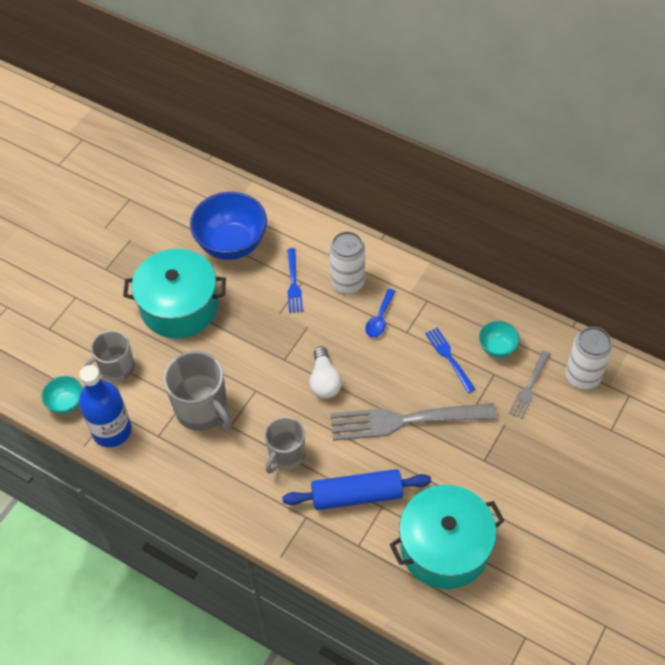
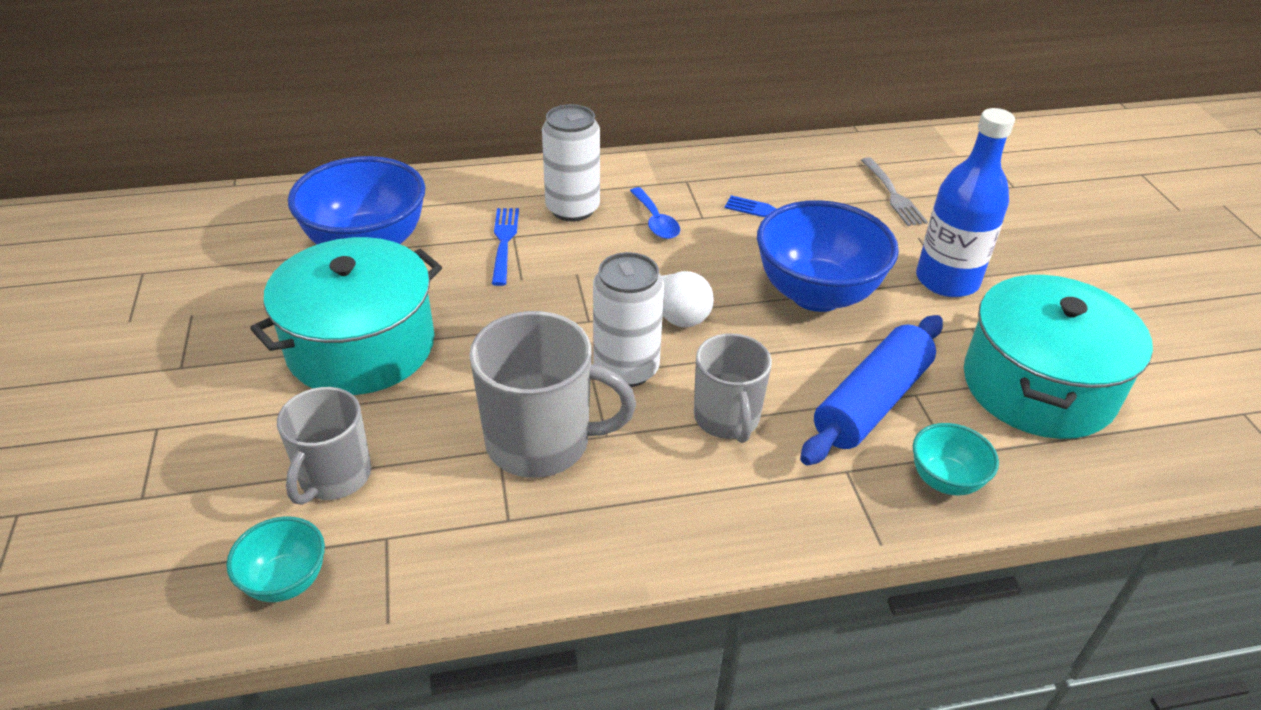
camera: 45 degrees left, 15 degrees down
(112, 430) = (418, 565): blue bottle -> blue bottle (947, 280)
(293, 283) = (504, 242): blue fork -> blue fork turned 135 degrees counterclockwise
(405, 420) = (816, 294): grey fork -> blue bowl
(497, 348) = (815, 181): turquoise bowl -> turquoise bowl (945, 480)
(582, 376) = (925, 161): white can -> white can (626, 369)

